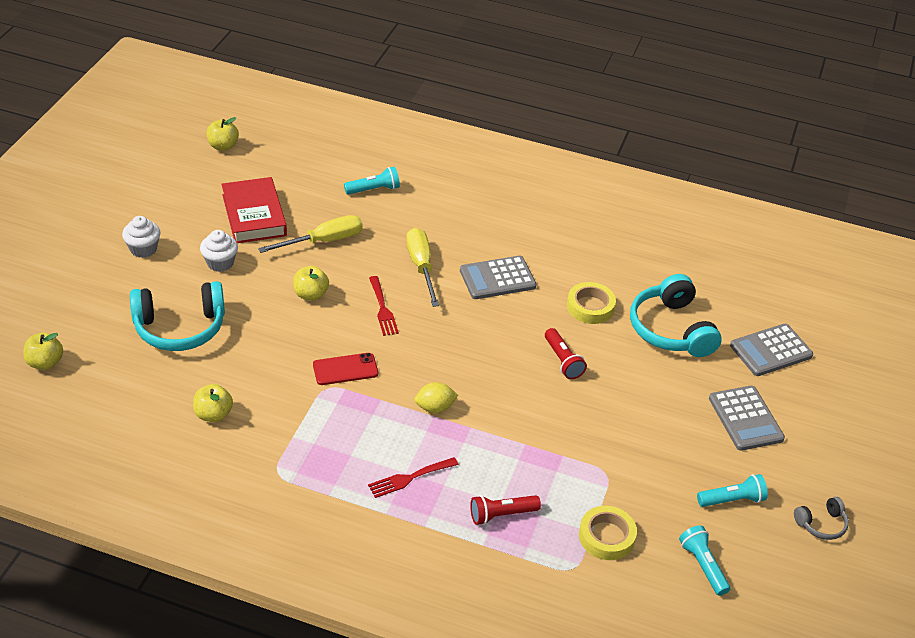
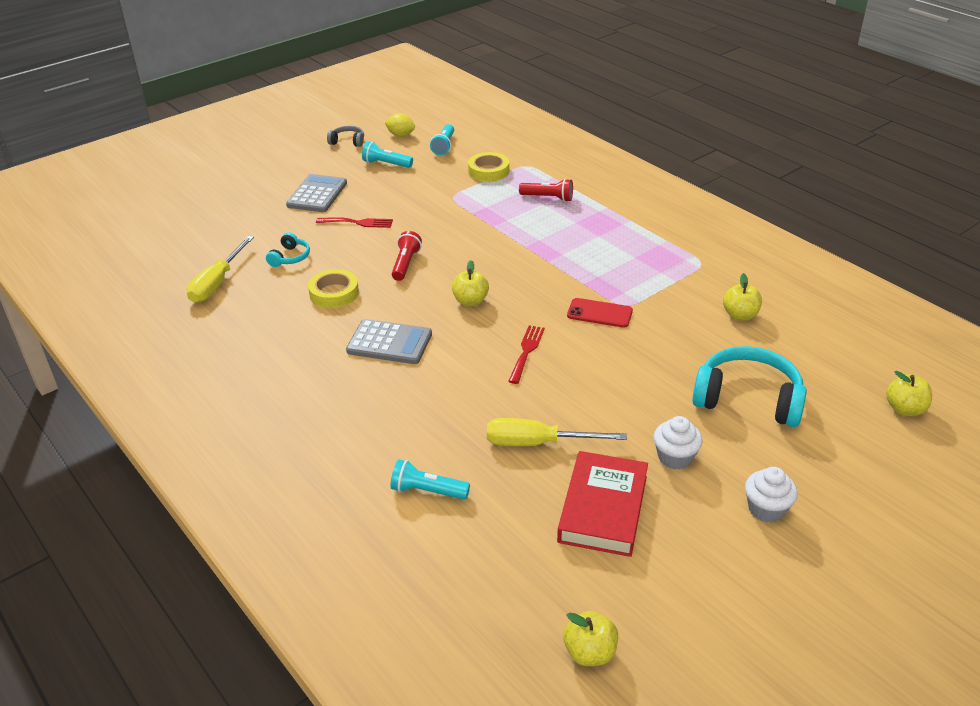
camera: 145 degrees left, 5 degrees down
(311, 294) = (590, 388): yellow apple -> yellow apple (470, 301)
(409, 478) = (598, 232): red fork -> red fork (358, 223)
(421, 267) = (453, 378): yellow screwdriver -> yellow screwdriver (217, 283)
(435, 408) = (543, 265): yellow lemon -> yellow lemon (400, 135)
(671, 329) = (290, 257): turquoise headphones -> turquoise headphones, size x0.49
(771, 351) = (236, 222): grey calculator -> none

